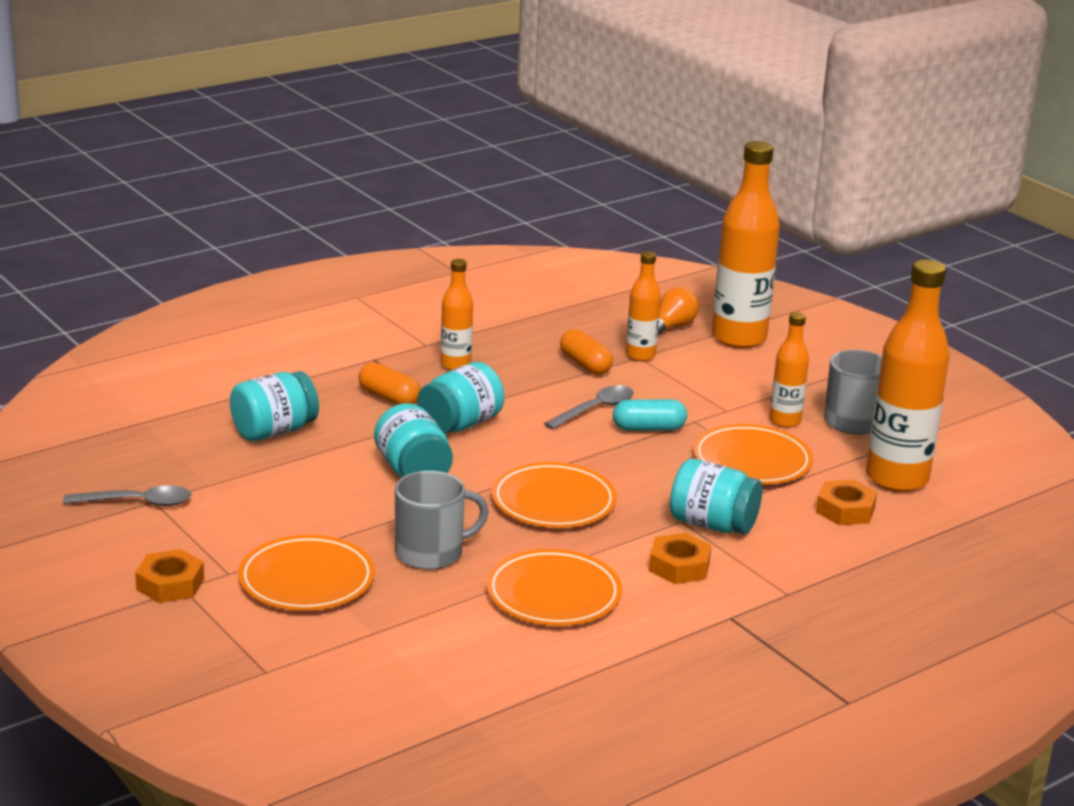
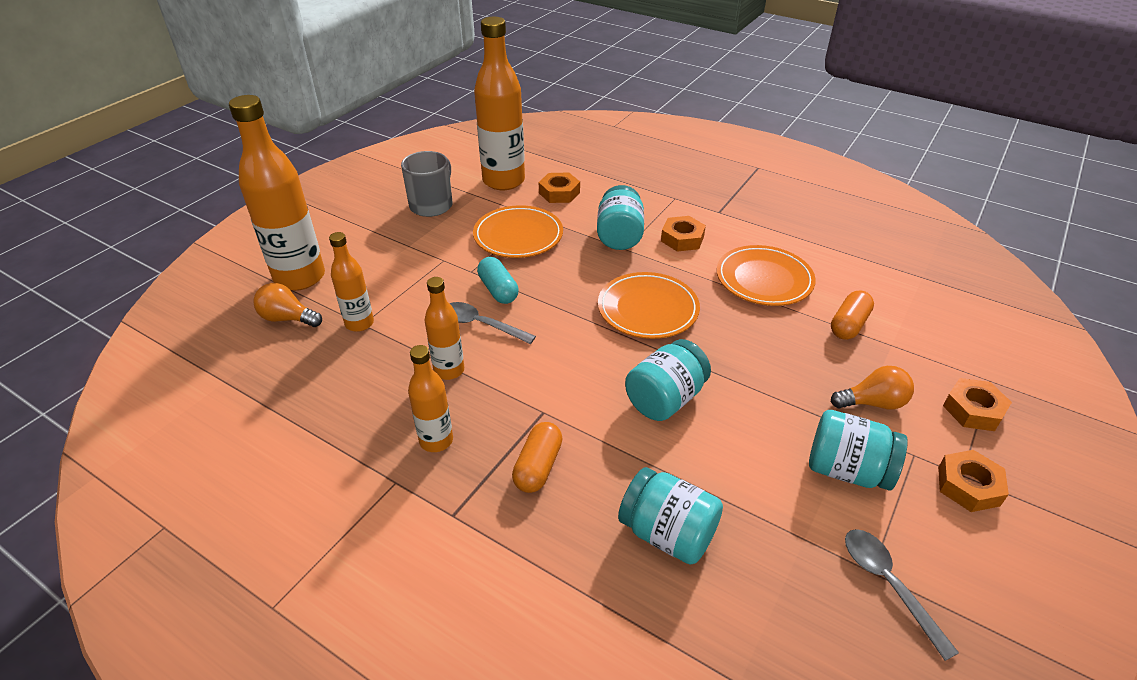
camera: 110 degrees left, 15 degrees up
(241, 636) = (973, 410): none -> orange nut
(306, 580) = (872, 403): orange plate -> orange light bulb
(431, 553) = (772, 349): grey mug -> none
(460, 424) = (560, 397): turquoise jar -> turquoise jar (847, 470)
(585, 364) = (394, 351): orange capsule -> orange capsule (848, 325)
(785, 421) = (446, 232): orange bottle -> orange bottle (449, 370)

